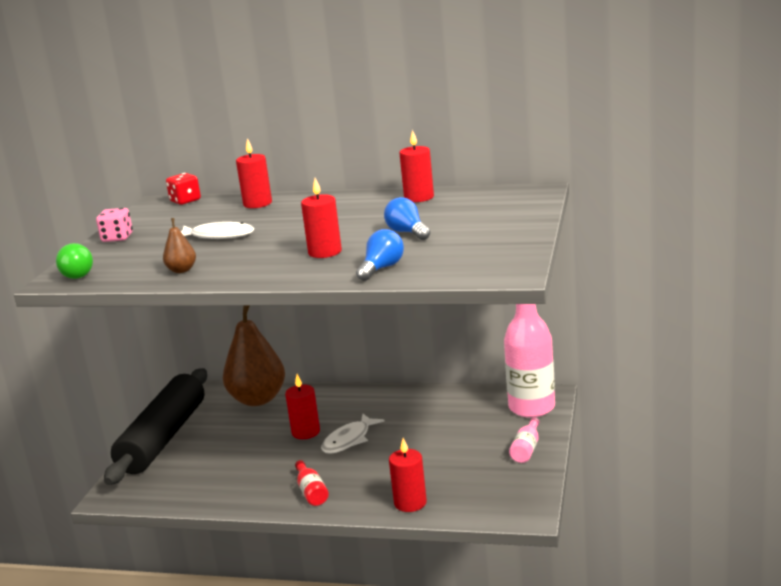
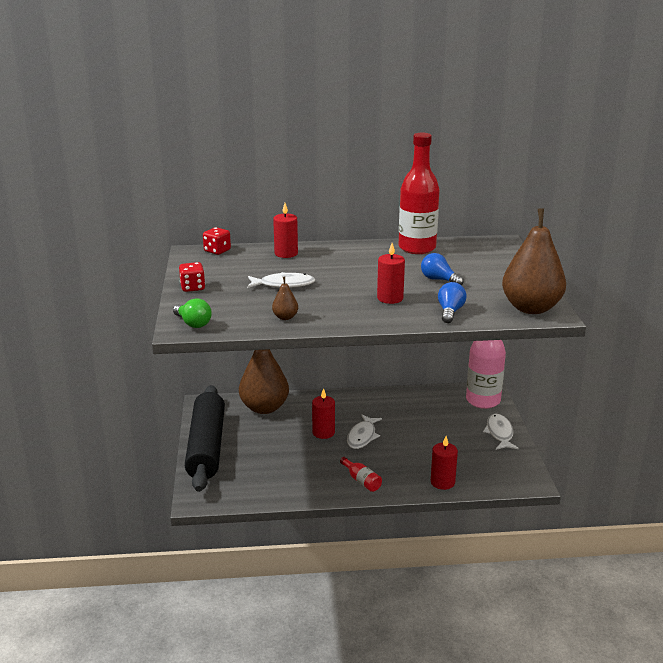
camera: 20 degrees left, 5 degrees up
(117, 238) = (192, 287): pink dice -> red dice
(419, 197) = (417, 248): red candle -> red bottle
(491, 266) = (531, 308): none -> brown pear
(526, 449) = (499, 433): pink bottle -> white fish

